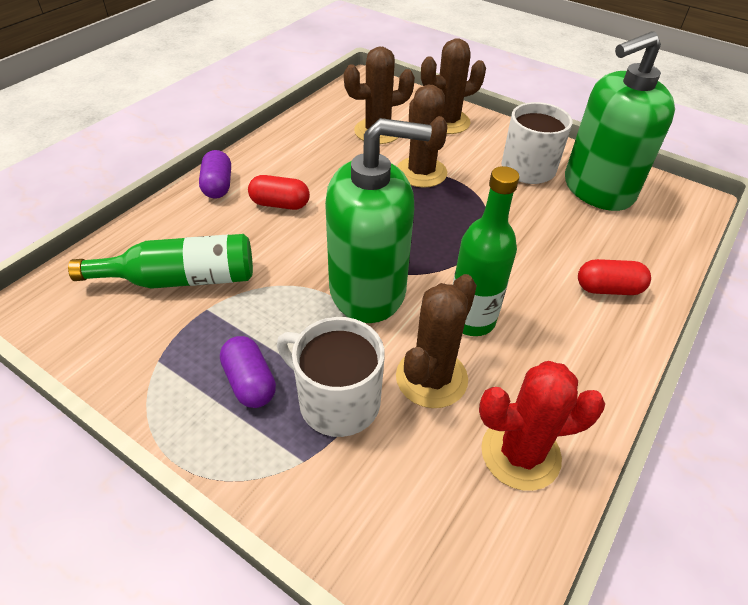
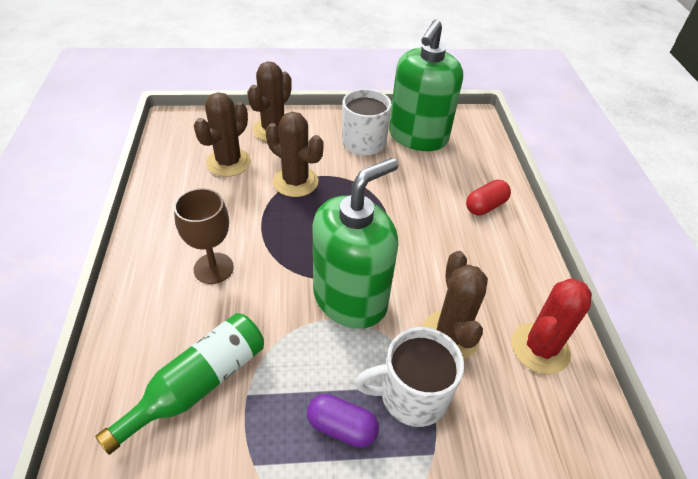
camera: 40 degrees left, 0 degrees up
(218, 186) = (140, 282): purple capsule -> none
(280, 204) = (213, 268): red capsule -> brown goblet
(471, 320) = (433, 277): green bottle -> none

